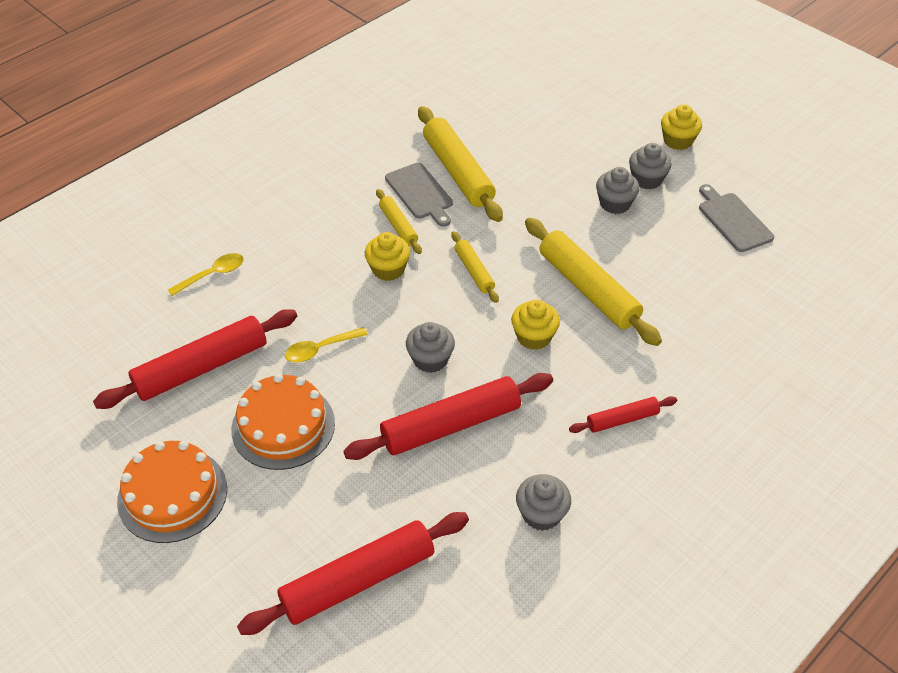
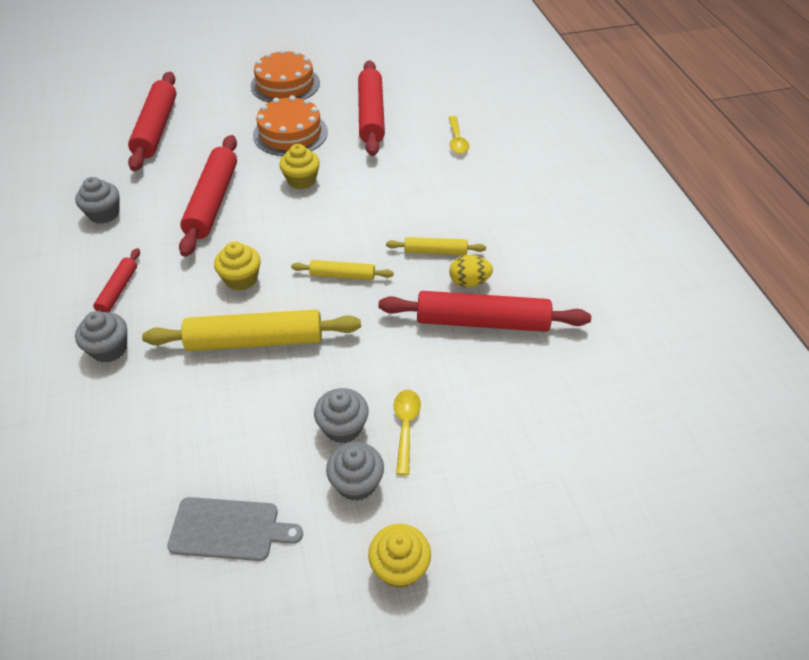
camera: 120 degrees right, 0 degrees up
(320, 349) = (338, 167): yellow spoon -> yellow spoon (405, 427)
(388, 269) = (388, 227): yellow cupcake -> yellow cupcake (301, 180)
(420, 193) = (469, 282): grey cutting board -> yellow egg
(430, 359) = (277, 214): grey cupcake -> grey cupcake (109, 349)
(458, 172) = (482, 322): yellow rolling pin -> red rolling pin

